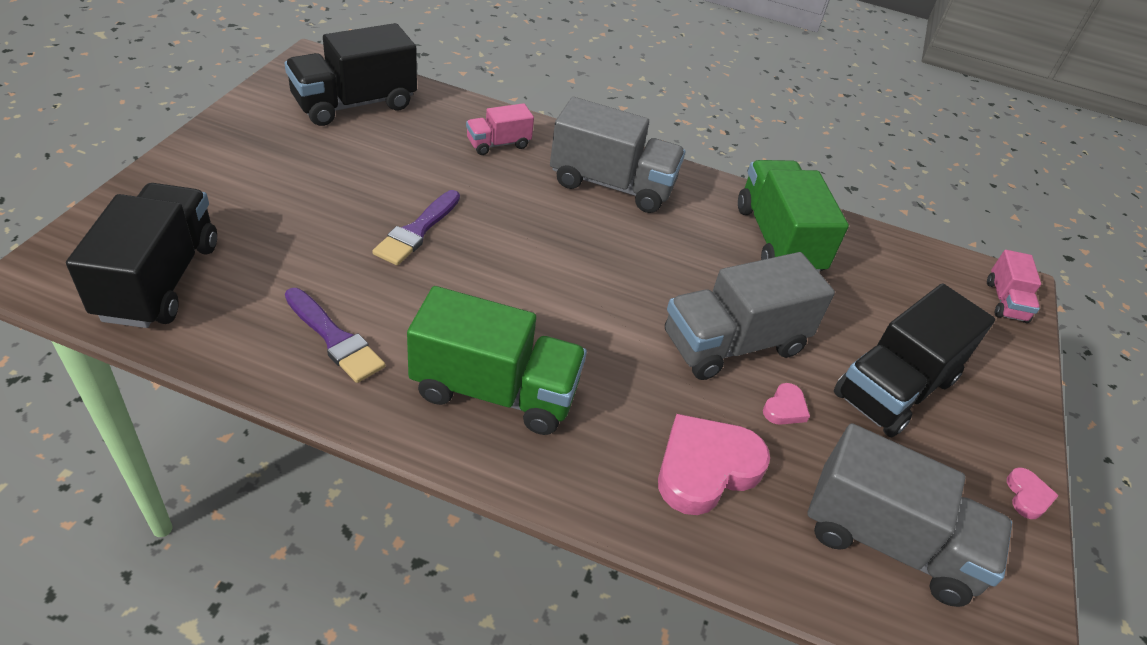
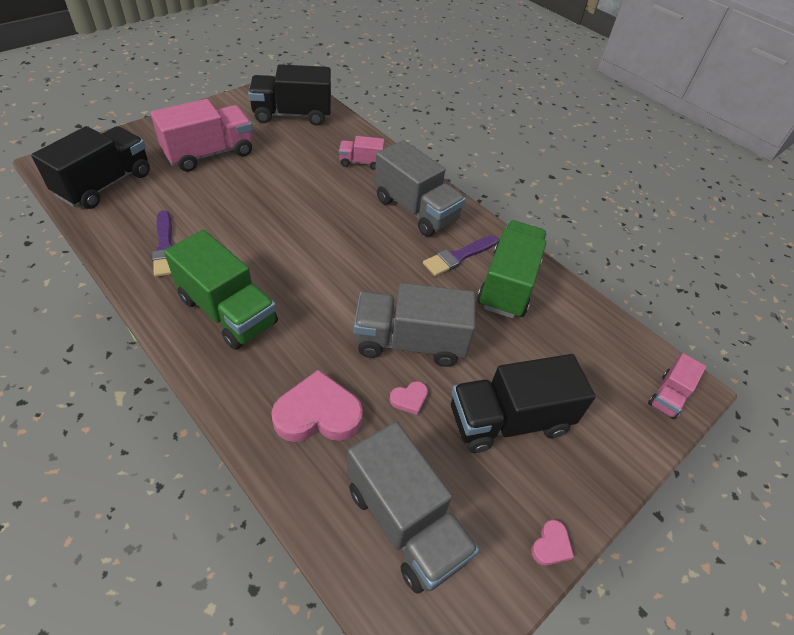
camera: 30 degrees right, 5 degrees up
(283, 189) = (209, 154): none -> pink truck
(417, 231) = (264, 201): purple brush -> purple brush (458, 256)

